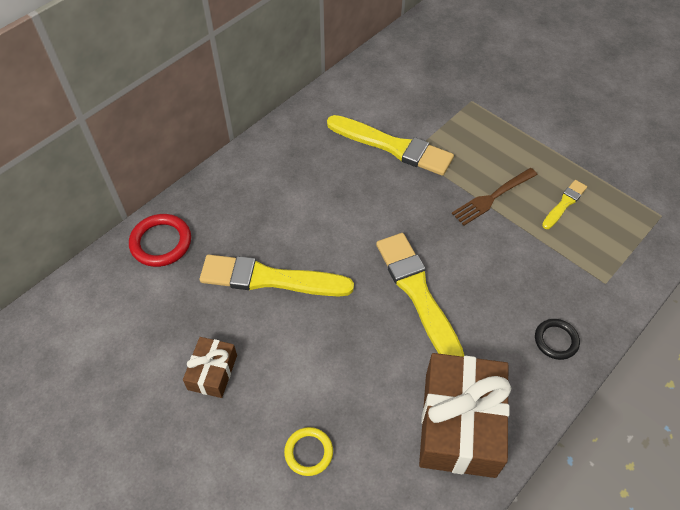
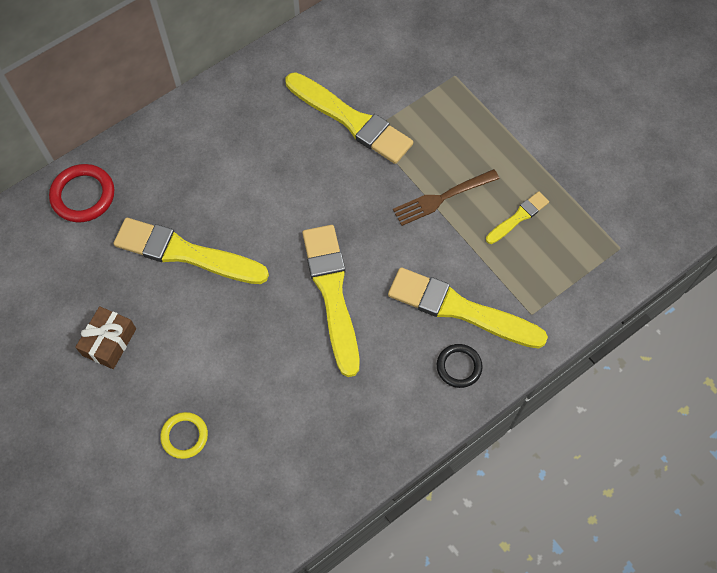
camera: 10 degrees right, 10 degrees up
(459, 424) = (336, 434): brown gift -> none
(540, 289) = (460, 309): none -> yellow brush

